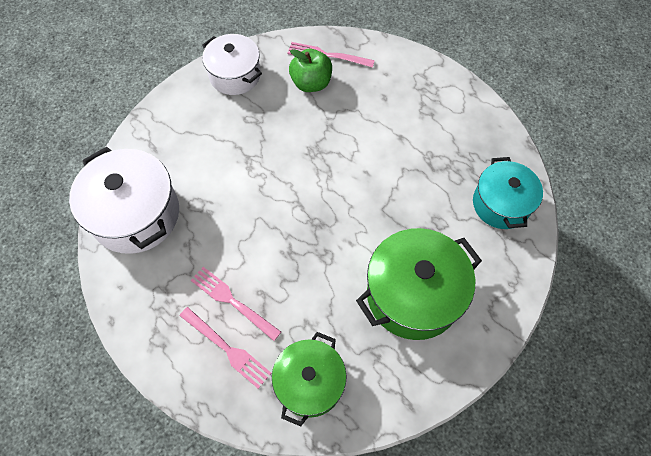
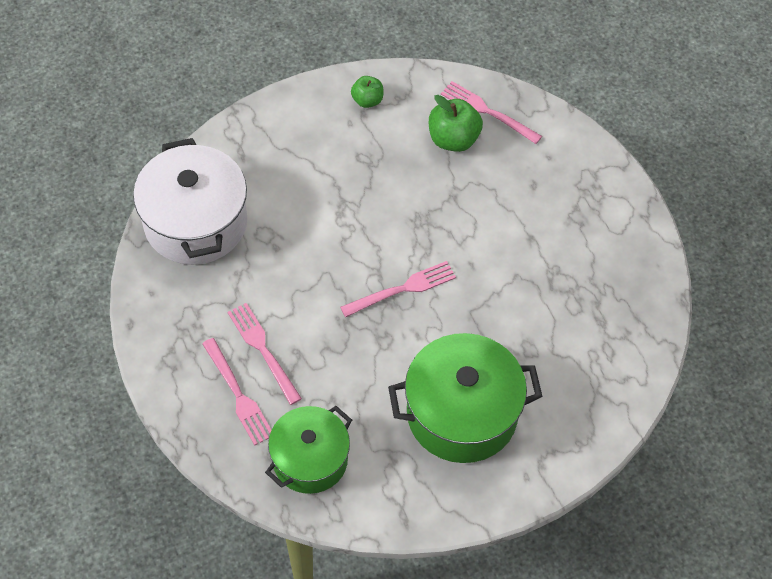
camera: 20 degrees right, 5 degrees down
(235, 75) = (367, 100): white pot -> green apple
(323, 210) = (403, 289): none -> pink fork
(501, 204) = (612, 354): turquoise pot -> none

